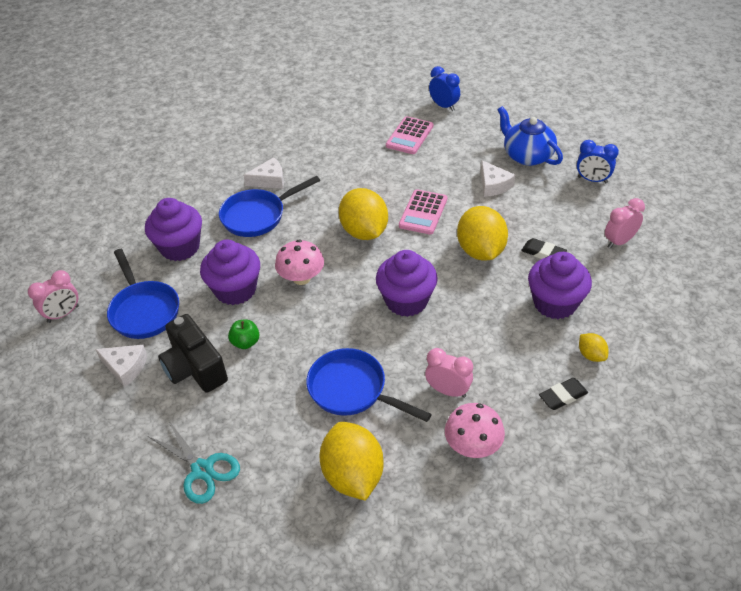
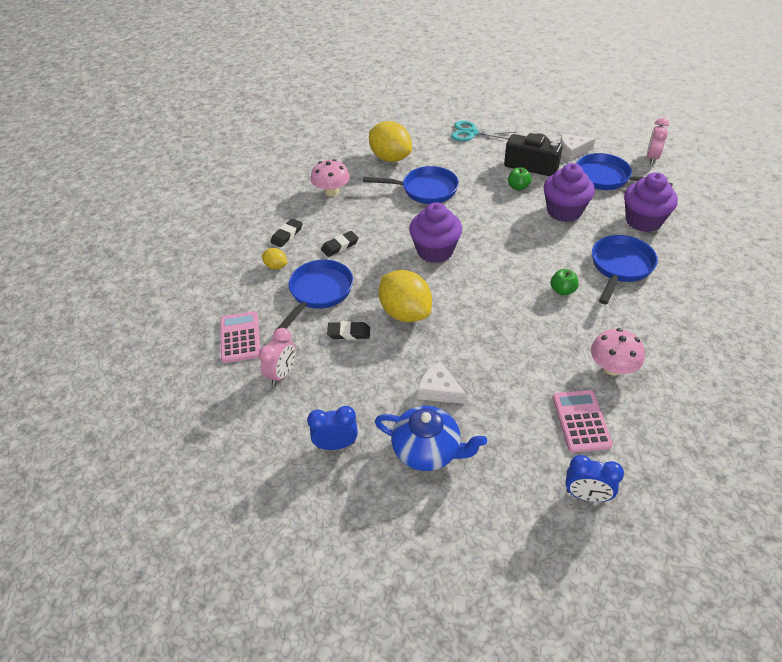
camera: 150 degrees right, 0 degrees up
(269, 180) = (655, 303): white cheese -> none
(301, 278) = (527, 236): pink mushroom -> pink mushroom (612, 368)
(328, 216) = (562, 290): none -> green apple
(364, 232) = (518, 290): yellow lemon -> none
(423, 212) = (483, 329): pink calculator -> pink calculator (240, 337)
(448, 391) = (364, 211): pink clock -> none
(505, 351) = (340, 246): none -> black eraser
(555, 303) = (319, 293): purple cupcake -> blue pan

